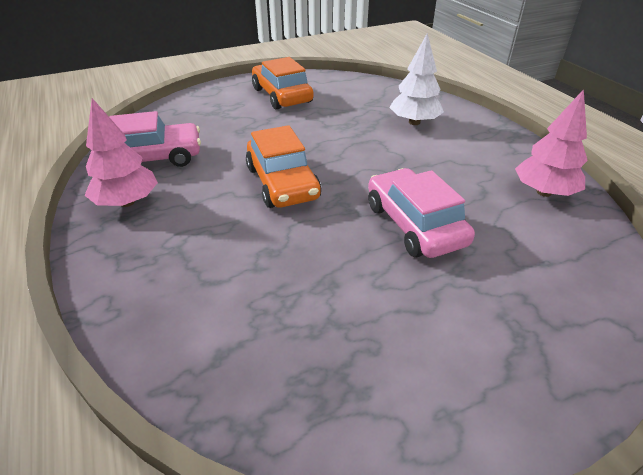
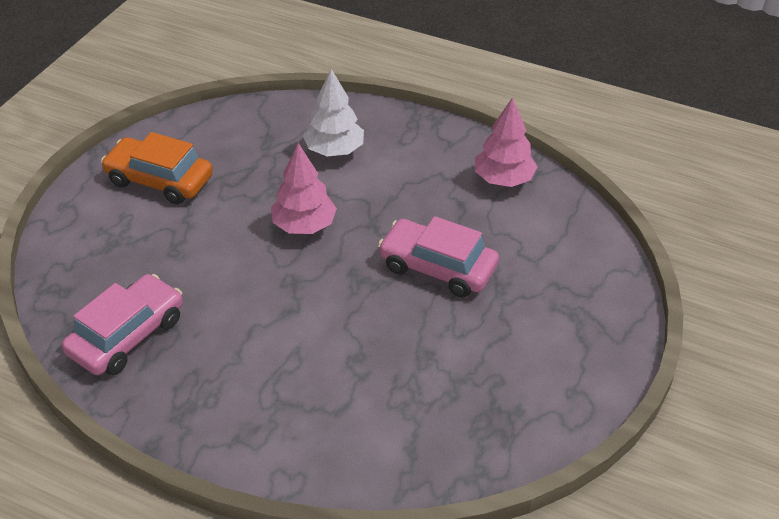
camera: 40 degrees left, 5 degrees up
(127, 202) = (173, 392): pink tree -> pink tree (304, 225)
(282, 183) = (291, 289): orange car -> none

